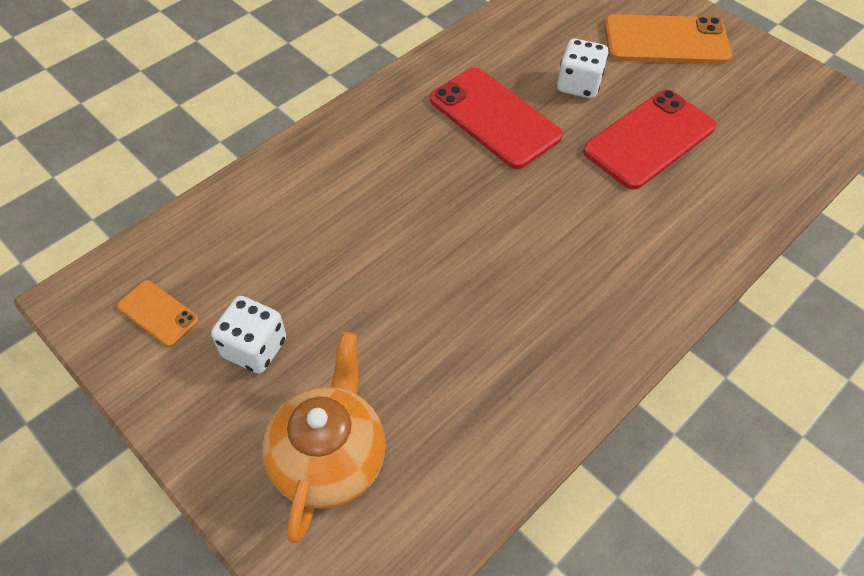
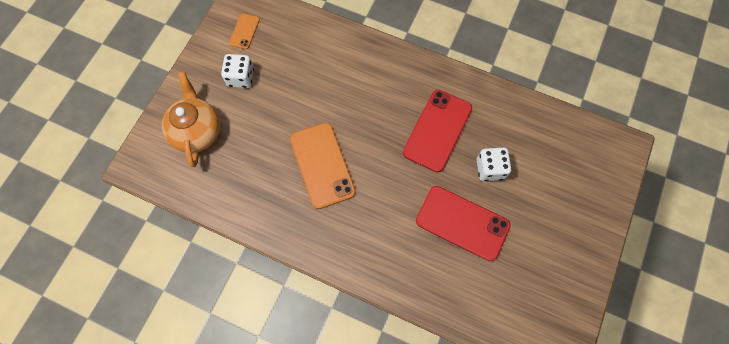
camera: 70 degrees right, 15 degrees up
(329, 459) = (197, 131): orange teapot -> orange teapot turned 90 degrees counterclockwise
(666, 41) = (563, 212): orange phone -> orange phone (322, 165)

